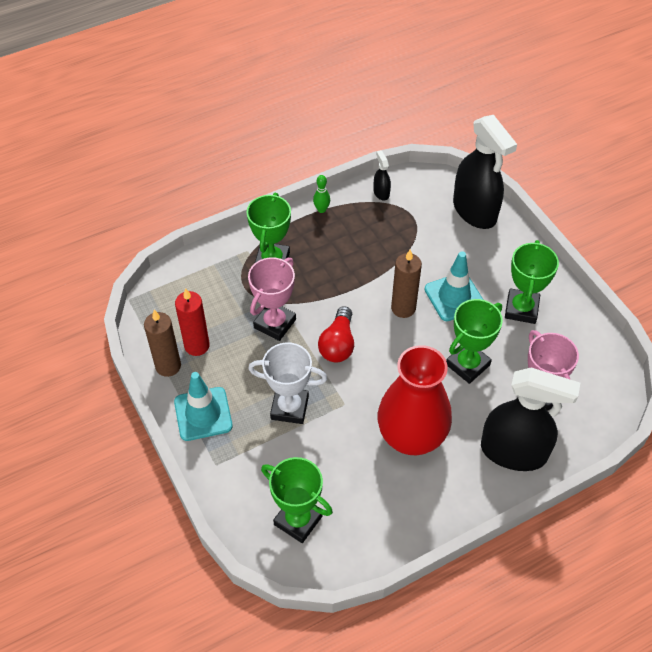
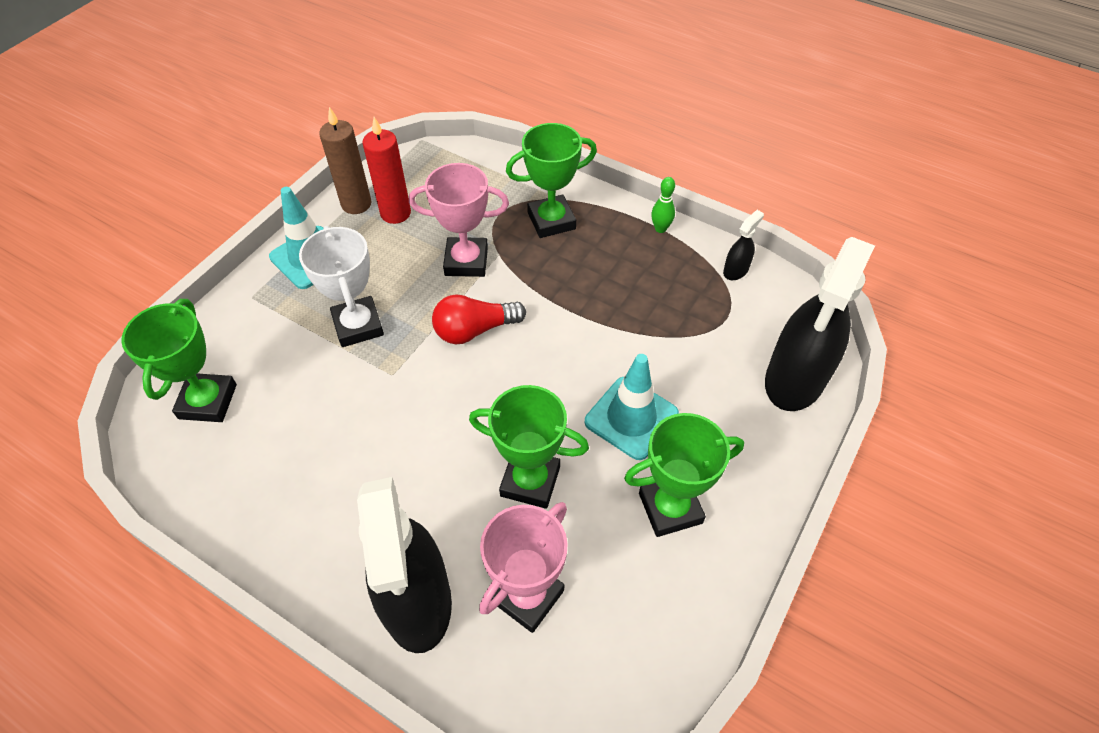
camera: 60 degrees right, 0 degrees up
(403, 308) = (573, 370): brown candle -> none
(411, 437) = (379, 465): red vase -> none

